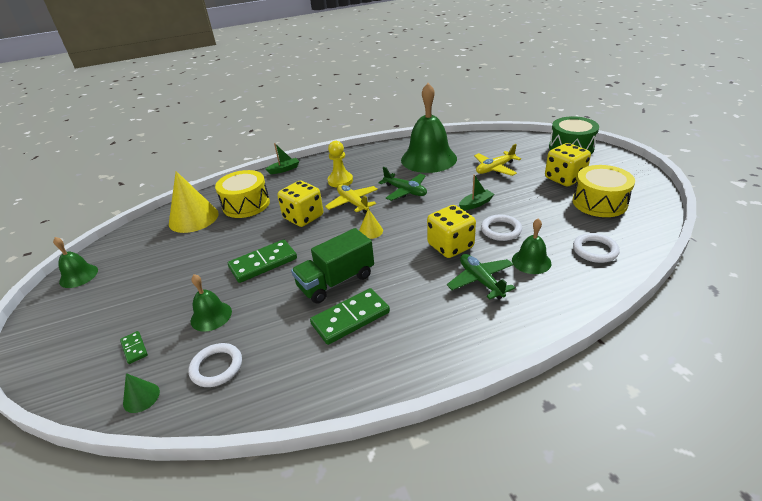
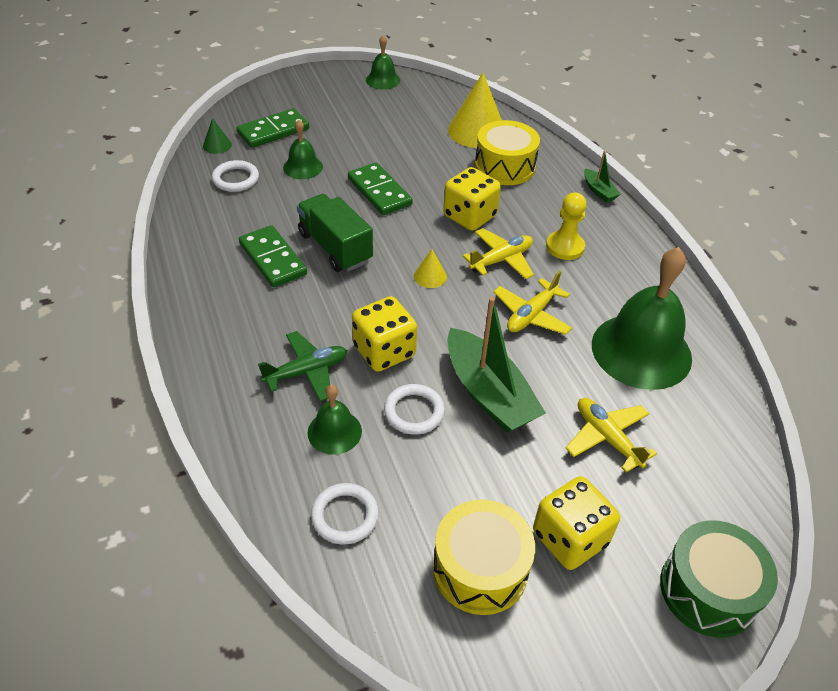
camera: 85 degrees right, 10 degrees up
(134, 348) = (273, 131): green domino -> green domino, size x2.00
(405, 191) = (531, 315): green plane -> yellow plane
(476, 204) = (488, 393): green boat -> green boat, size x2.13

